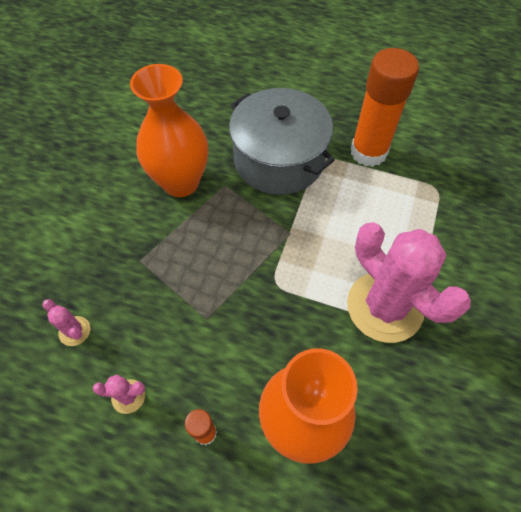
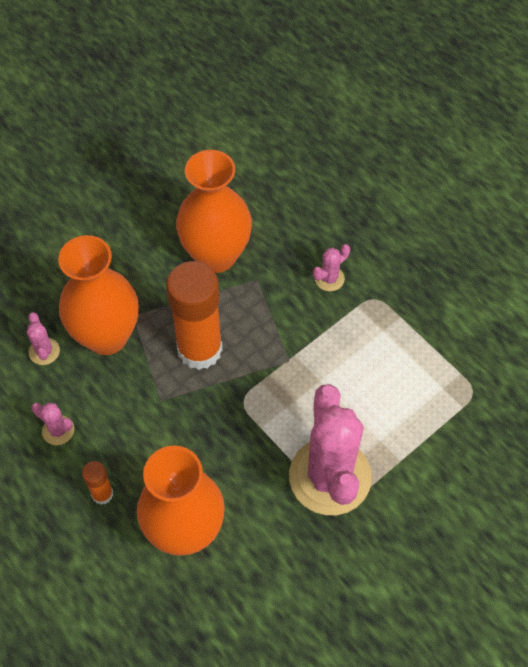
camera: 30 degrees right, 0 degrees up
(126, 289) = (107, 336): none -> orange vase
(279, 159) = (329, 278): grey pot -> pink cactus
(368, 152) = (430, 316): orange glue stick -> orange glue stick (200, 349)

